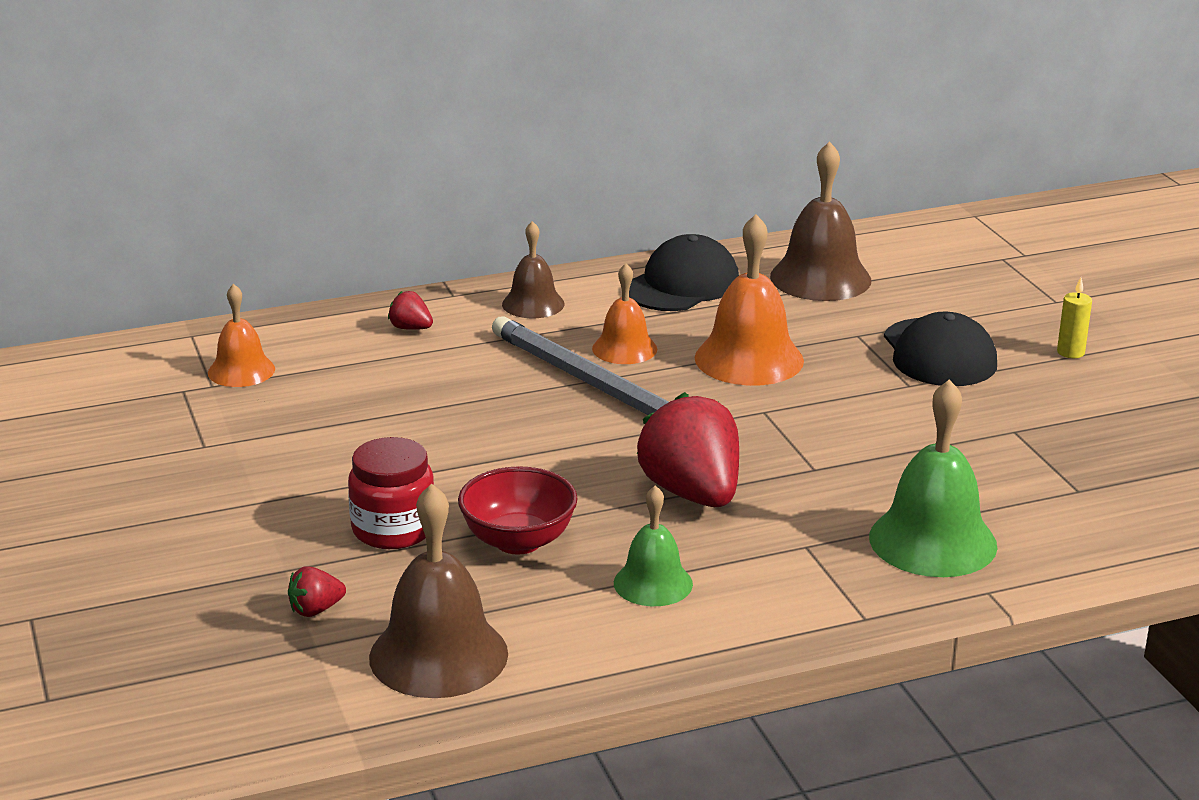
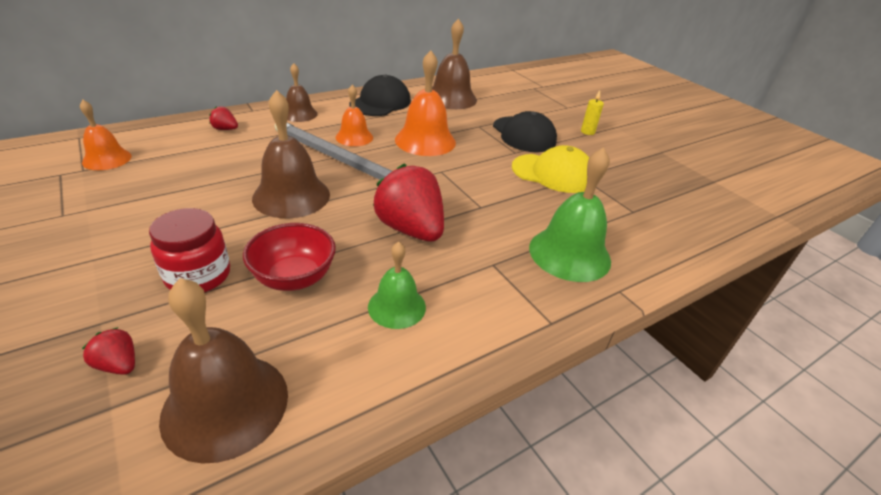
camera: 15 degrees left, 10 degrees up
(316, 610) = (118, 364): red strawberry -> red strawberry turned 75 degrees clockwise
(516, 437) = (291, 196): none -> brown bell
(963, 424) = (553, 173): none -> yellow cap

